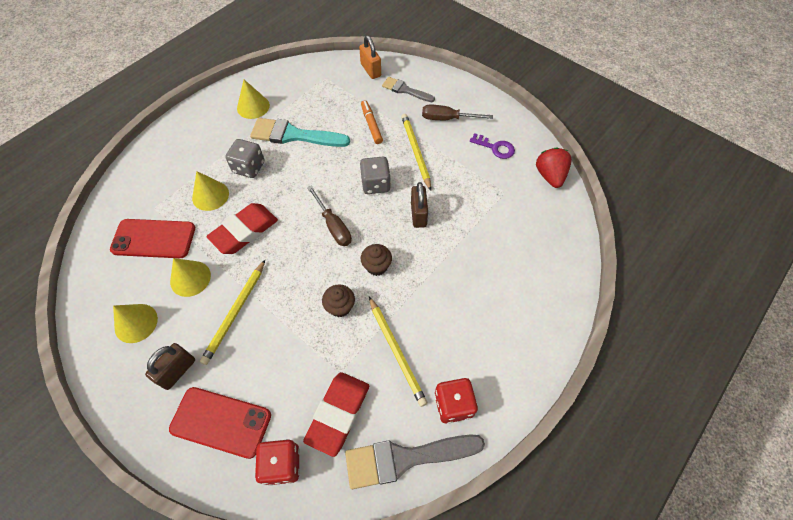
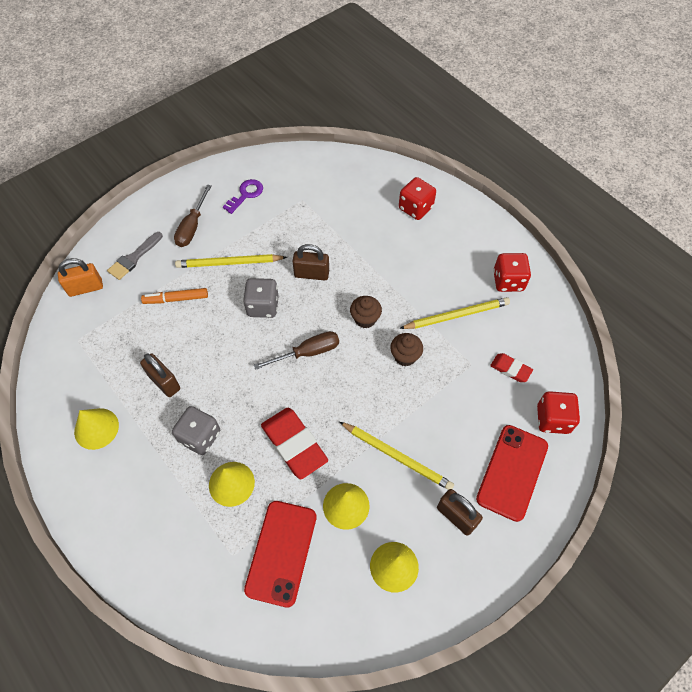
camera: 80 degrees left, 0 degrees up
(294, 135) = (164, 382): turquoise brush -> brown padlock
(338, 414) = (510, 369): red eraser -> red eraser, size x0.54
(405, 458) = (550, 323): grey brush -> none
(528, 295) = (415, 208): none -> red dice
(550, 176) = (293, 161): red strawberry -> none

